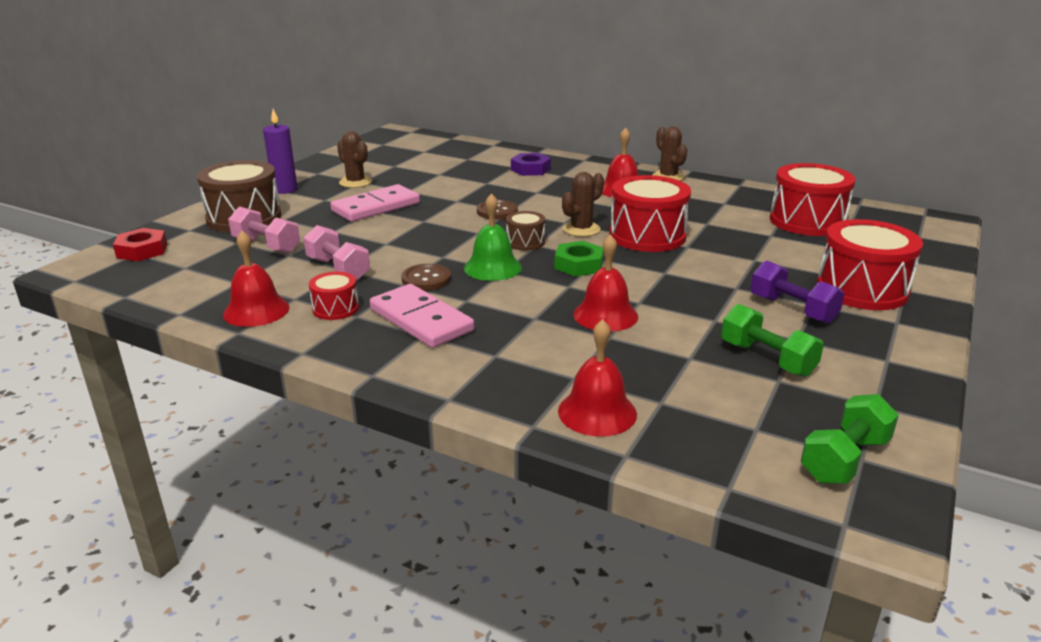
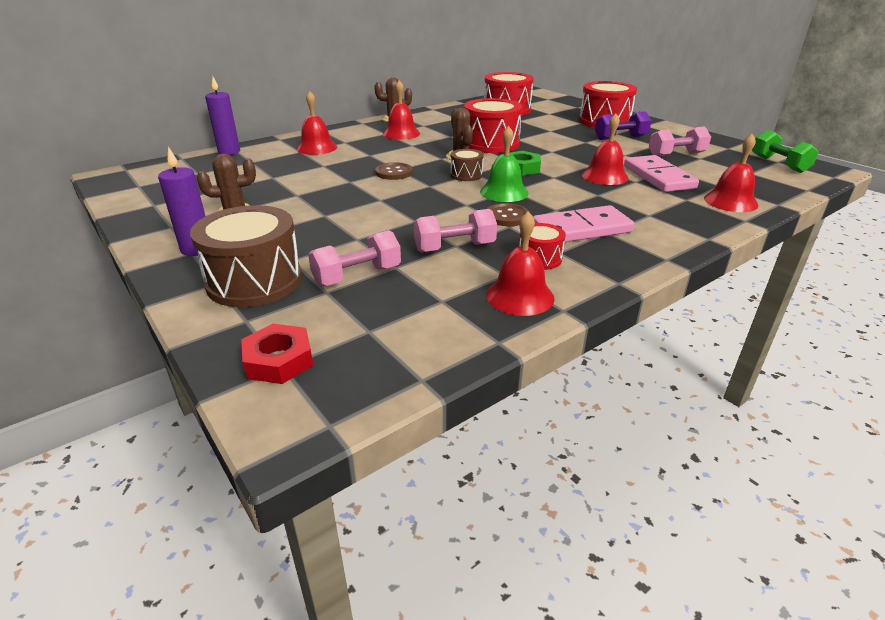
camera: 65 degrees left, 5 degrees up
(376, 207) = (319, 213): pink domino -> pink domino (658, 177)
(483, 146) = (229, 152): none -> purple candle
(530, 169) = (316, 148): purple nut -> red bell
(767, 359) = (676, 155): green dumbbell -> pink dumbbell

